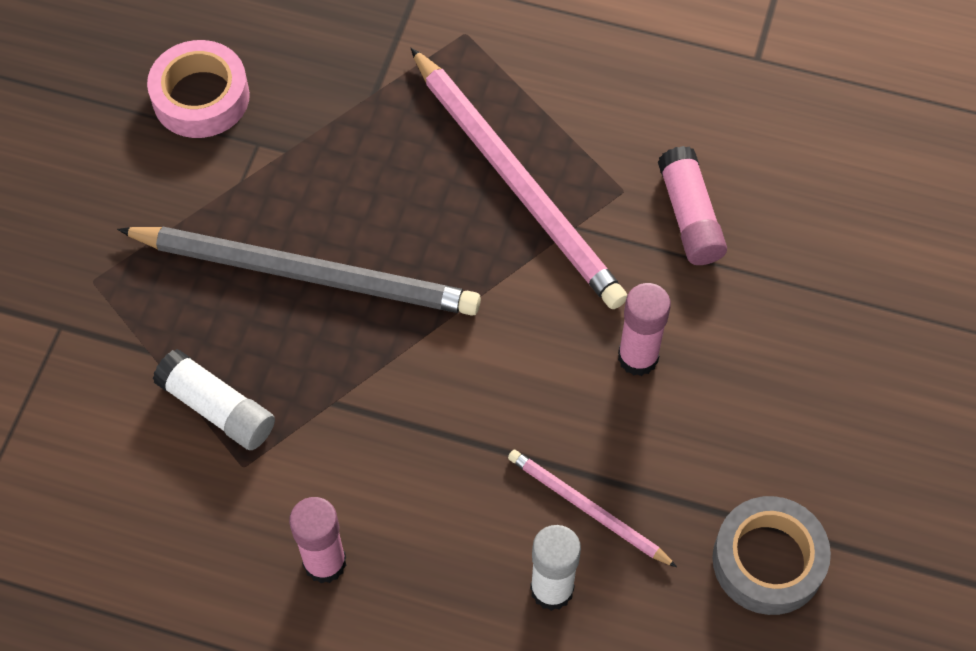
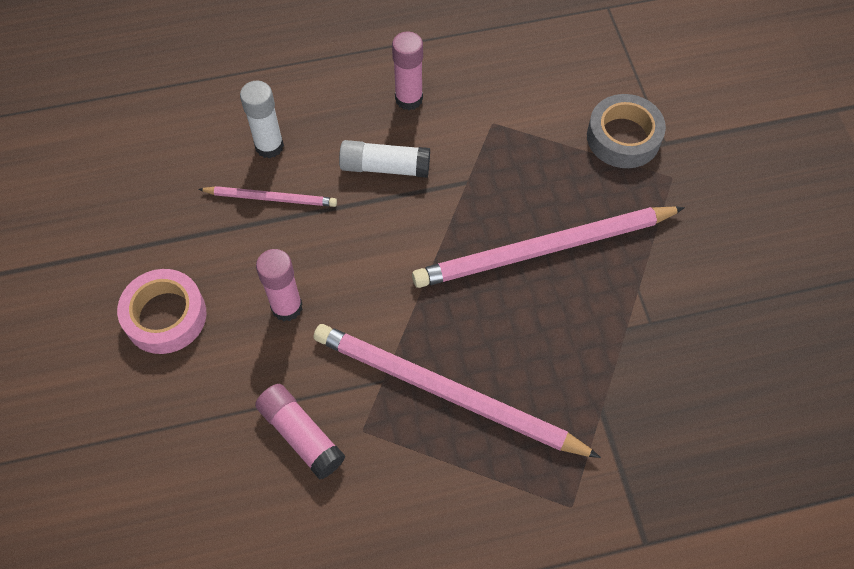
camera: 150 degrees right, 0 degrees up
(201, 97) = (720, 336): pink tape -> pink tape (165, 316)
(218, 409) = (532, 144): white glue stick -> white glue stick (384, 167)
(306, 274) = (543, 249): grey pencil -> pink pencil
(768, 560) = (142, 223): grey tape -> grey tape (623, 137)

